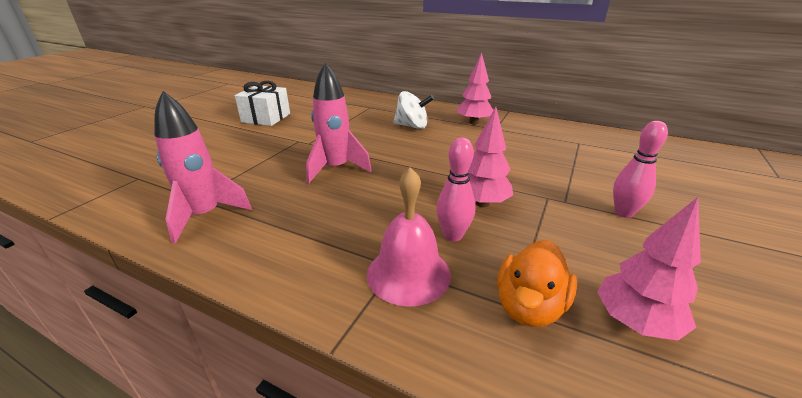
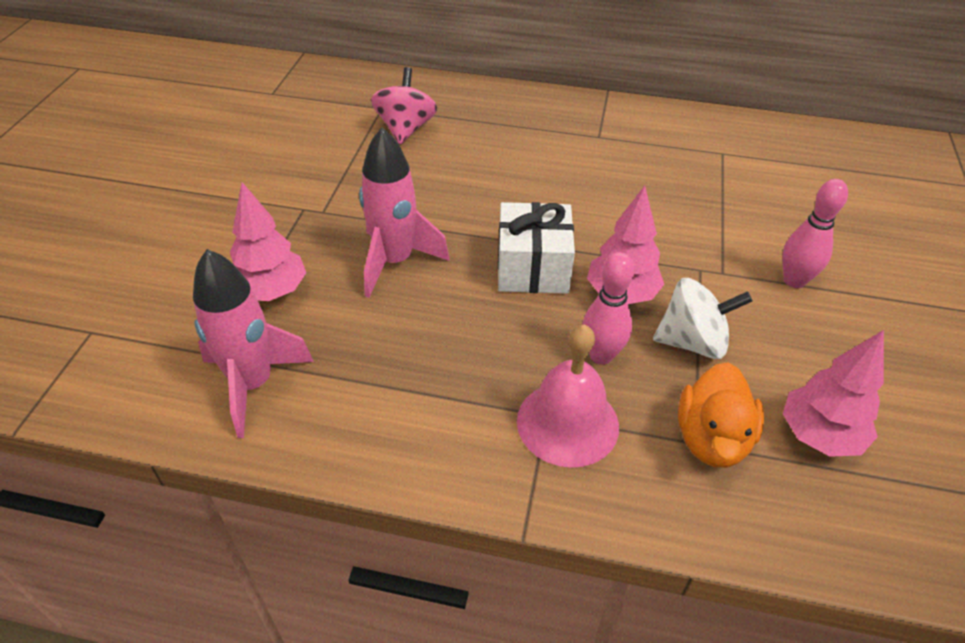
camera: 15 degrees left, 15 degrees up
(266, 118) = (215, 159): white gift -> white gift (532, 268)
(378, 116) = (405, 129): none -> pink spinning top
(412, 126) = (471, 148): white spinning top -> white spinning top (692, 342)
(474, 122) = (563, 126): pink tree -> pink tree (272, 291)

